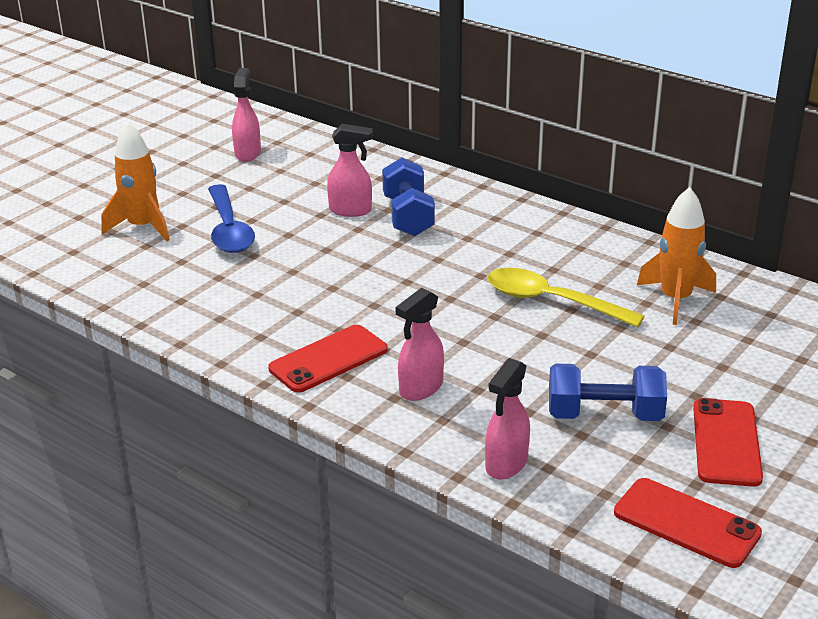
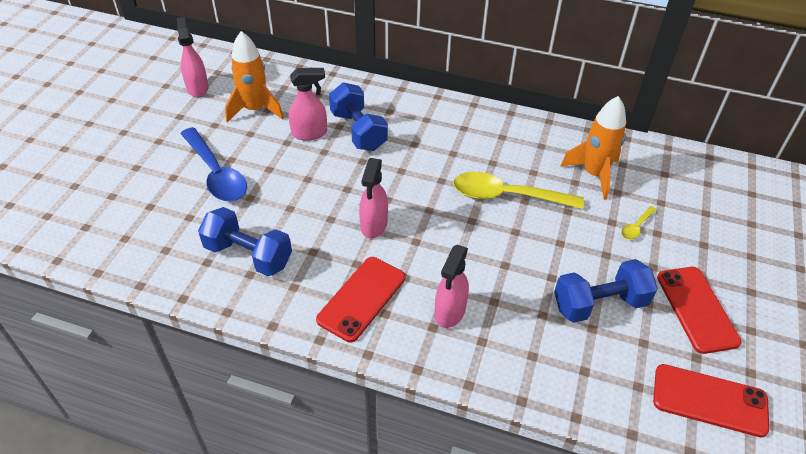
camera: 20 degrees left, 15 degrees up
(142, 227) = (138, 186): orange rocket -> orange rocket (255, 110)
(226, 302) = (248, 255): none -> blue dumbbell
(506, 464) = (552, 376): pink spray bottle -> pink spray bottle (374, 225)
(698, 356) = (636, 227): none -> yellow spoon

